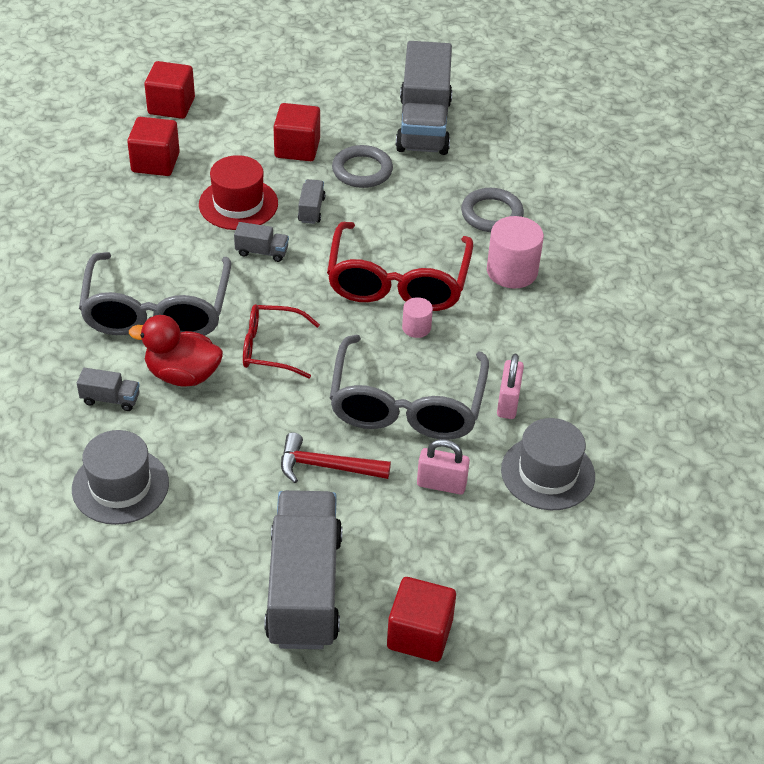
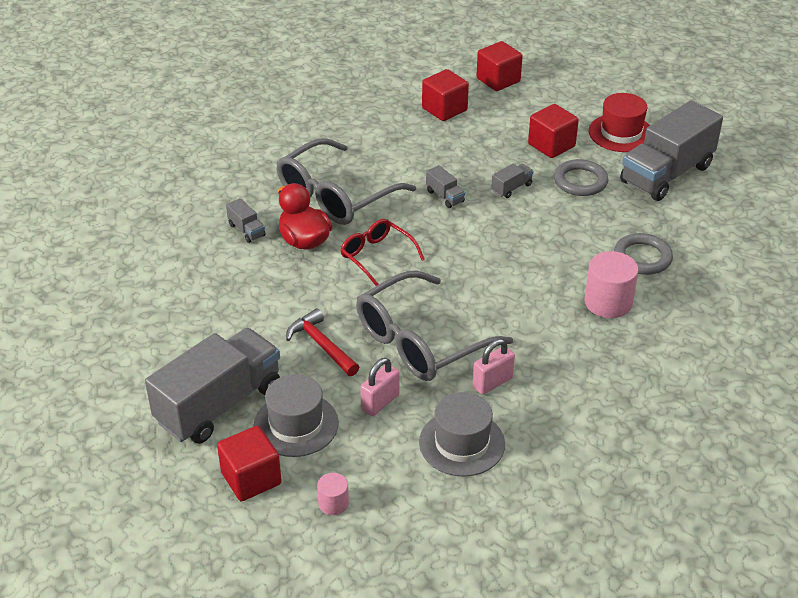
camera: 45 degrees right, 5 degrees down
(120, 486) = (192, 281): grey hat -> grey hat (296, 424)
(238, 204) = (466, 160): red hat -> red hat (621, 133)
(398, 282) = (513, 264): red glasses -> none
(416, 328) = (489, 299): pink cylinder -> pink cylinder (333, 503)
(441, 484) = (380, 402): pink padlock -> pink padlock turned 75 degrees clockwise

